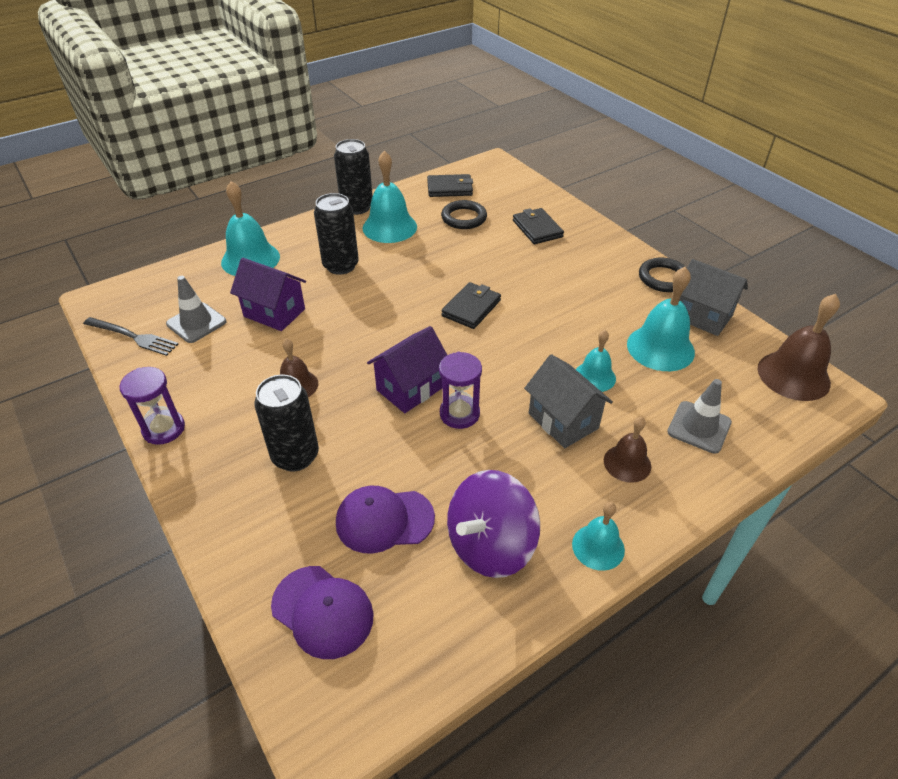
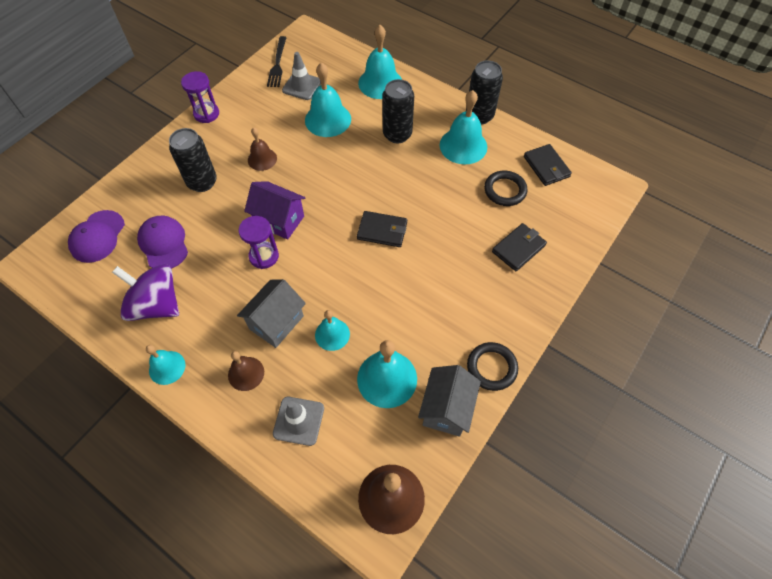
camera: 70 degrees right, 15 degrees up
(274, 313) = (328, 119): purple house -> turquoise bell

